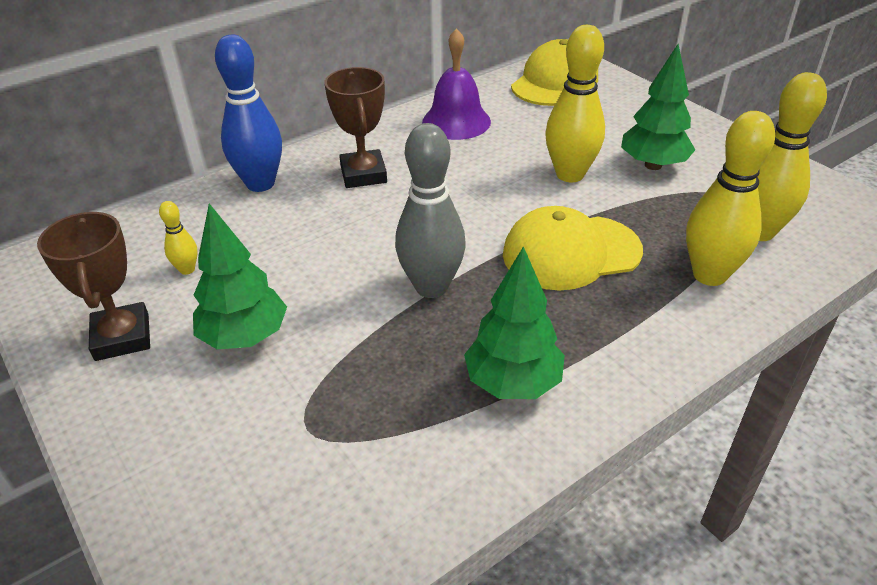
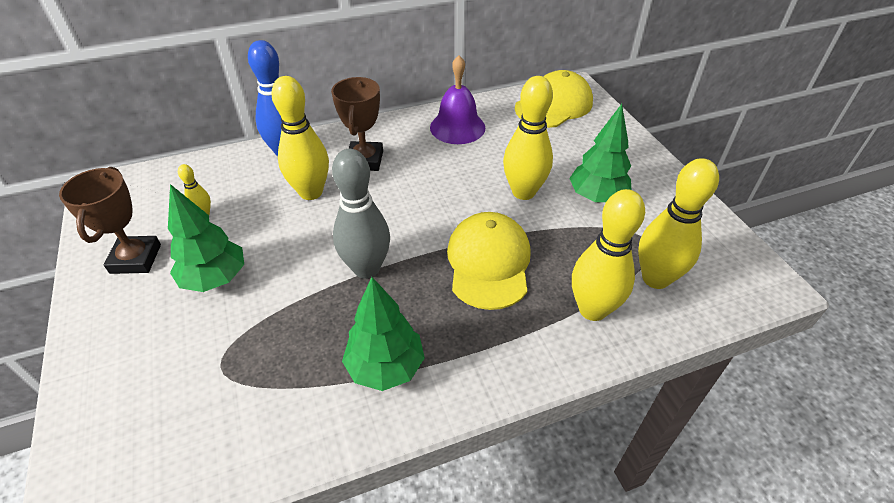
camera: 15 degrees right, 5 degrees up
(315, 220) = (311, 192): none -> yellow bowling pin
(571, 252) = (489, 263): yellow cap -> yellow cap turned 90 degrees clockwise

